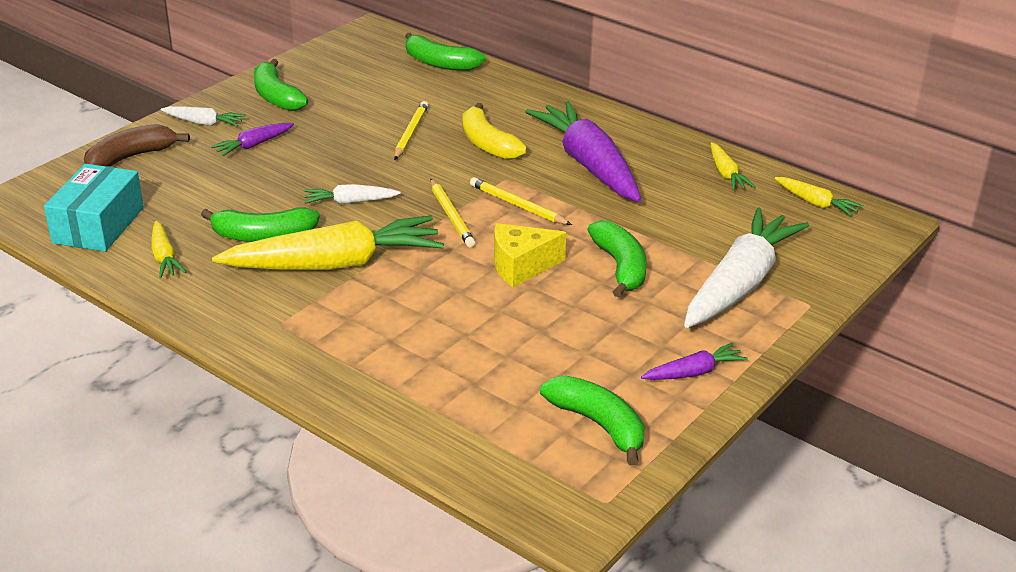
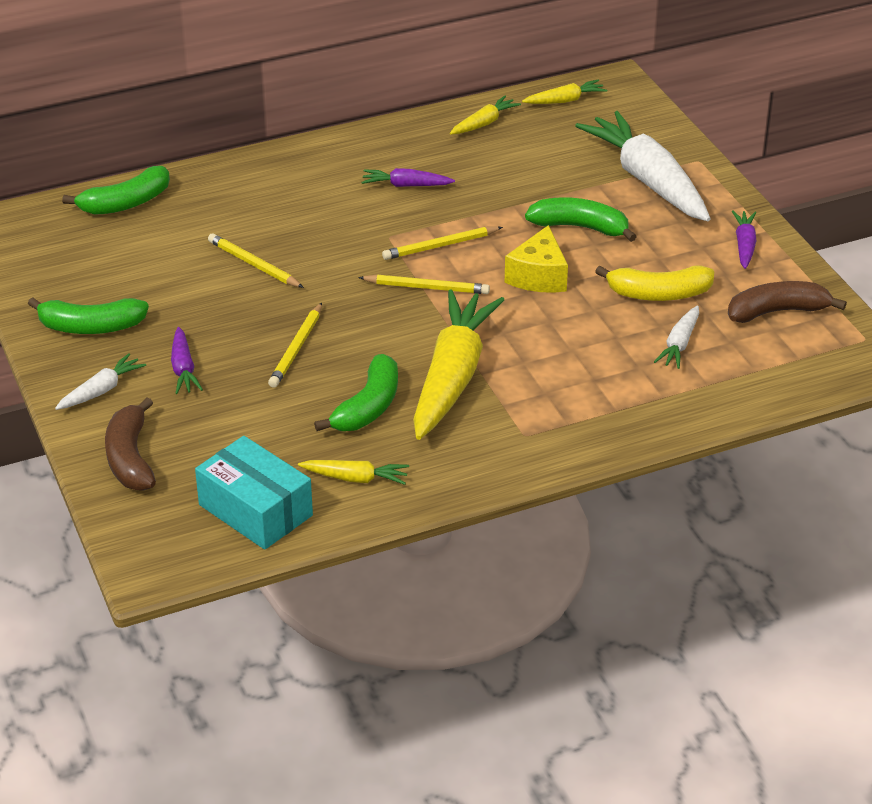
camera: 60 degrees left, 5 degrees up
(316, 182) = (296, 348): none -> yellow pencil
(350, 202) = (351, 338): white carrot -> white carrot (679, 344)
(487, 144) = (317, 227): yellow banana -> yellow banana (659, 294)
(589, 165) = (406, 185): purple carrot -> purple carrot, size x0.45
(598, 424) = (777, 311): green banana -> brown banana
(726, 174) = (484, 123): yellow carrot -> yellow carrot turned 60 degrees counterclockwise

